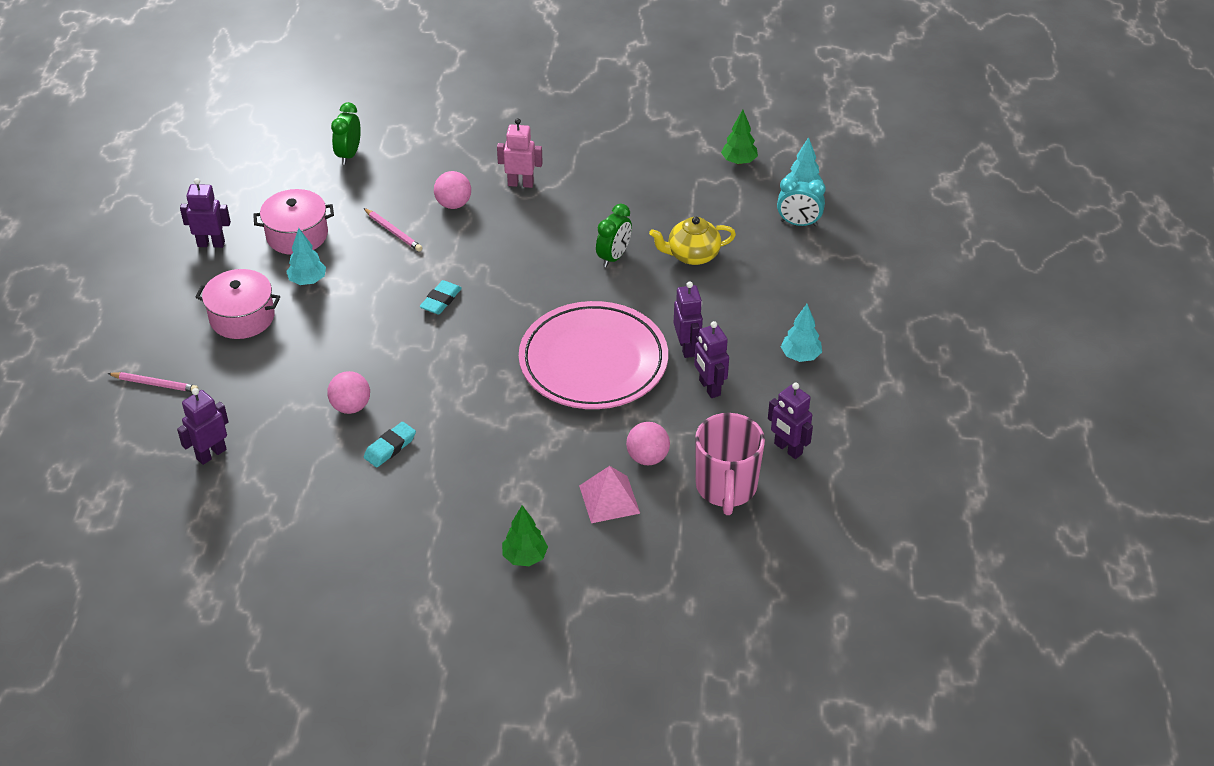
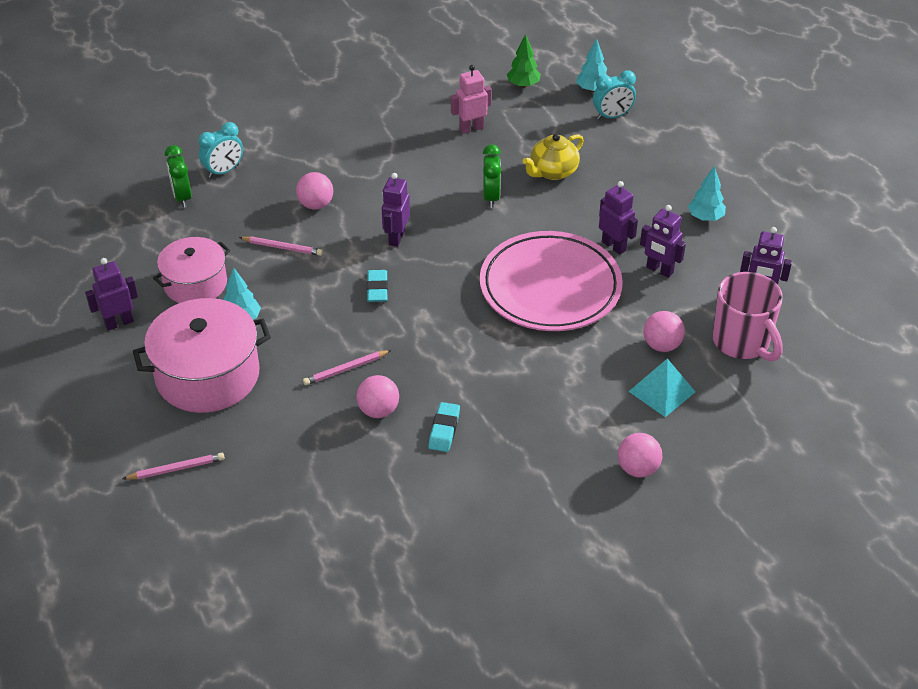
camera: 30 degrees left, 0 degrees up
(211, 454) = (287, 507): purple robot -> purple robot (396, 238)
(242, 317) = (207, 375): pink pot -> pink pot, size x1.54
(354, 359) = (345, 369): none -> pink pencil
(402, 144) = (224, 171): none -> turquoise clock
(520, 183) = (359, 166): pink robot -> pink robot (471, 128)
(525, 557) = (637, 469): green tree -> pink ball
(609, 499) = (662, 391): pink pyramid -> turquoise pyramid

